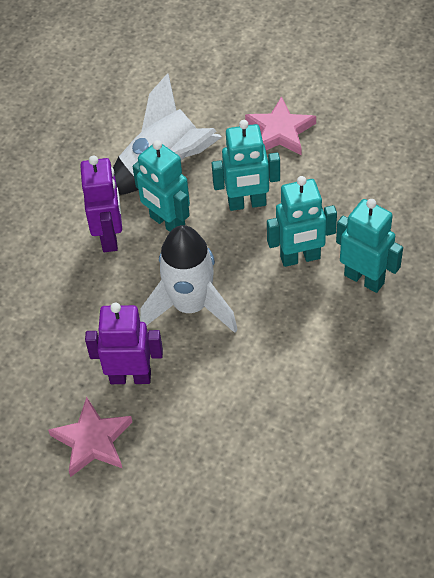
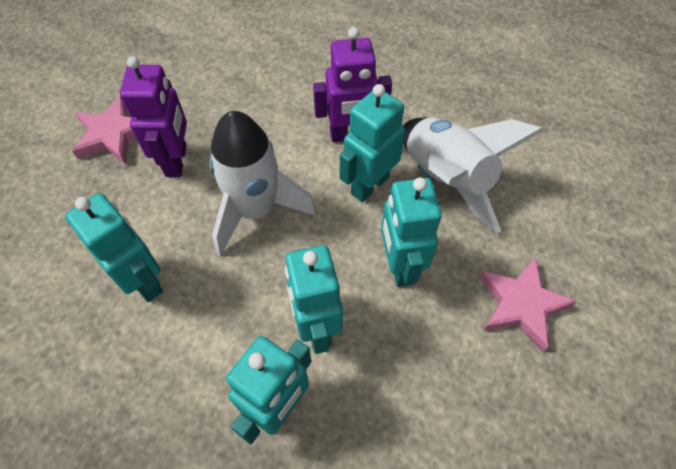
camera: 85 degrees right, 5 degrees up
(261, 384) = (144, 281): none -> turquoise robot

